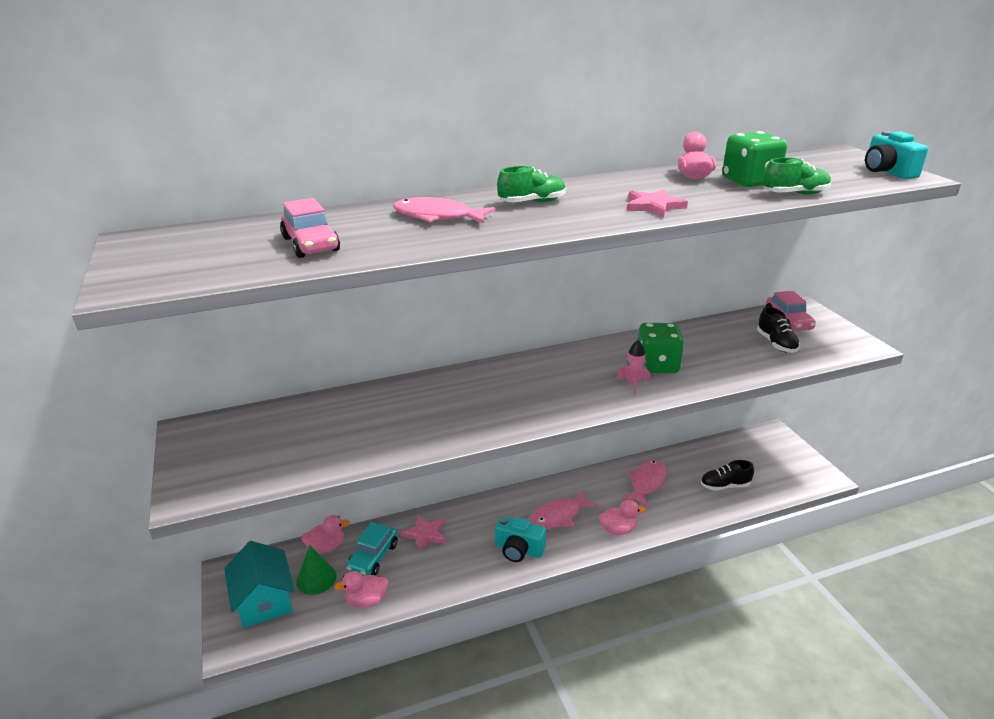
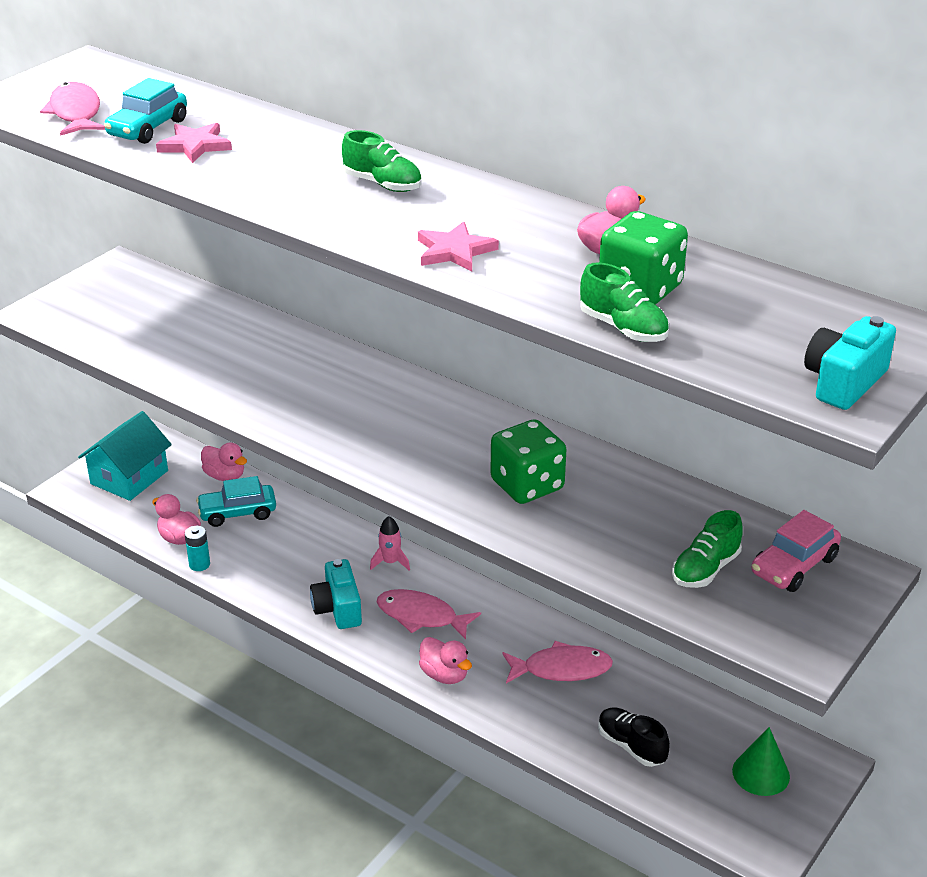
camera: 55 degrees right, 5 degrees up
(311, 244) = (148, 128): pink car -> turquoise car
(316, 578) = (180, 492): green cone -> green cone (761, 773)
(407, 601) = (199, 564): none -> turquoise battery
(425, 534) = (300, 531): pink star -> pink star (195, 145)
(437, 217) = (281, 154): pink fish -> pink fish (76, 113)
(633, 383) = (462, 480): pink rocket -> pink rocket (390, 562)
(776, 344) = (705, 569): black shoe -> green shoe

